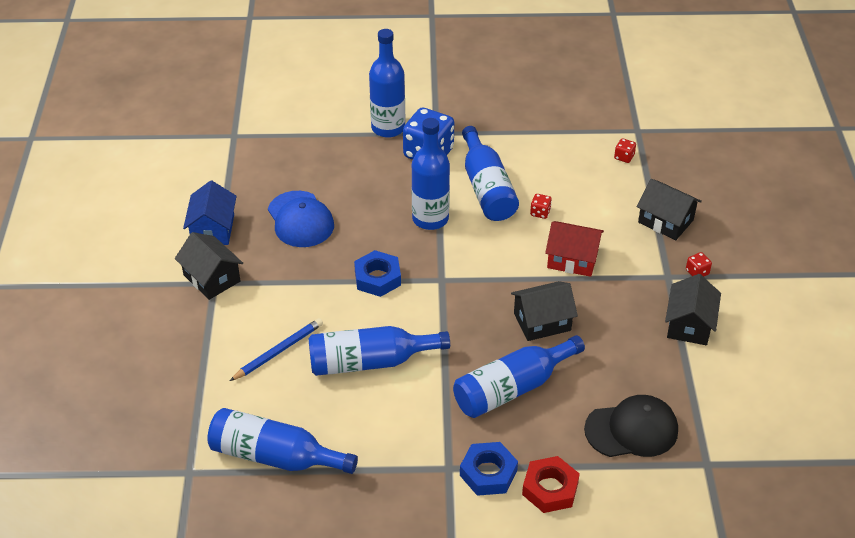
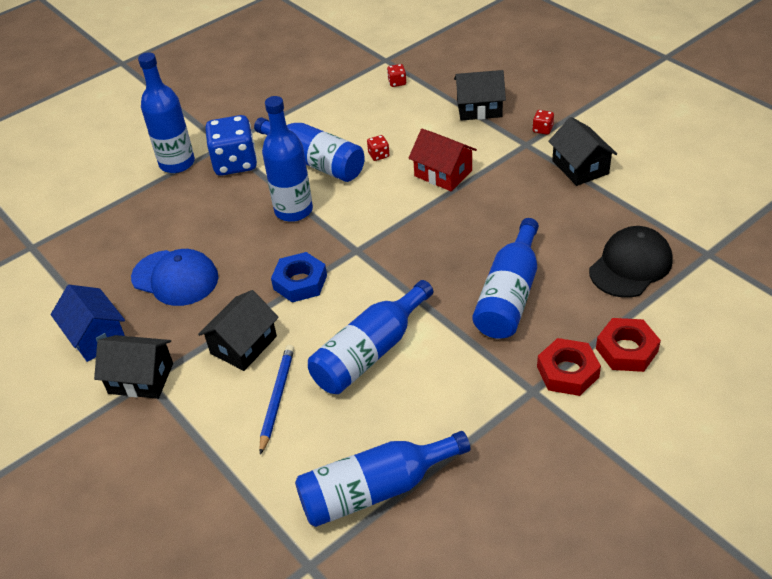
camera: 35 degrees left, 0 degrees up
(488, 473) = (567, 372): blue nut -> red nut
(542, 321) = (473, 231): black house -> black house (243, 345)
(572, 259) = (443, 173): red house -> red house turned 60 degrees clockwise

